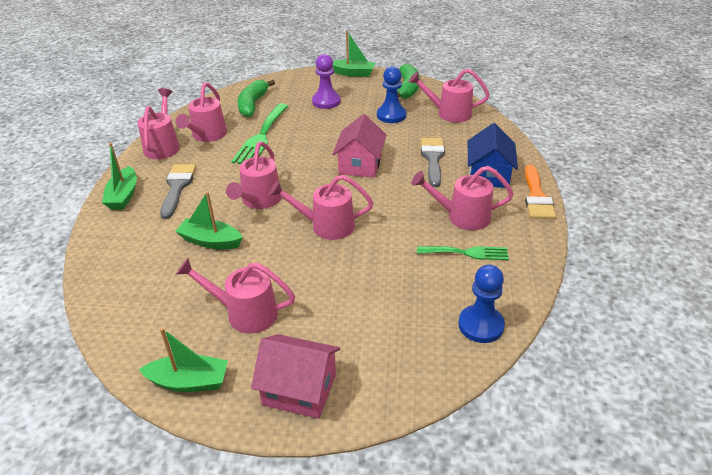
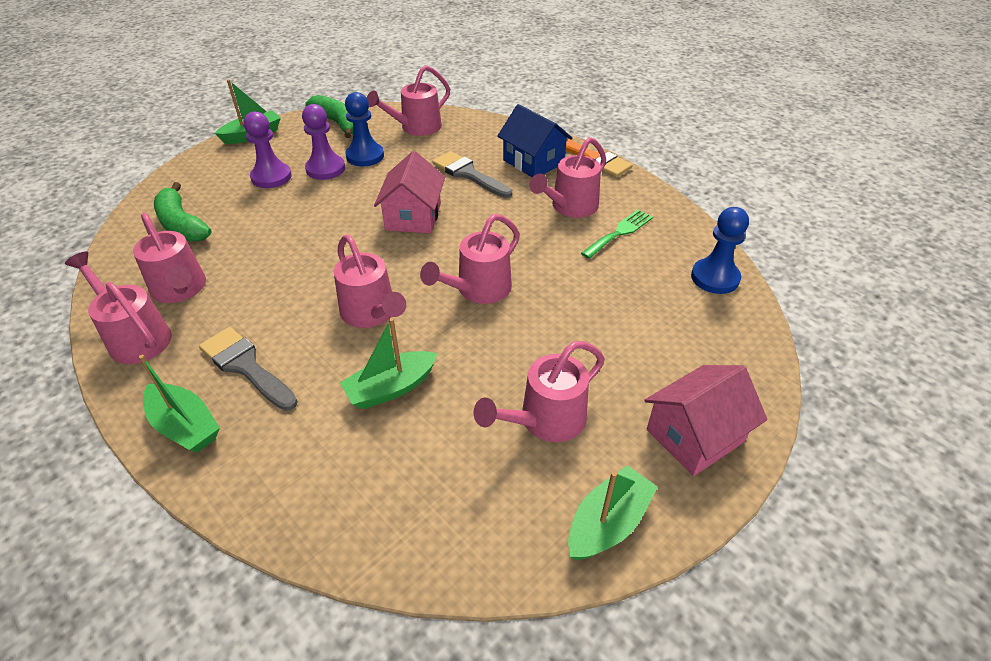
camera: 50 degrees left, 5 degrees up
(261, 137) = (257, 251): green fork -> none
(359, 111) = (325, 169): none -> purple pawn
(360, 164) = (413, 217): pink house -> pink house turned 45 degrees clockwise

